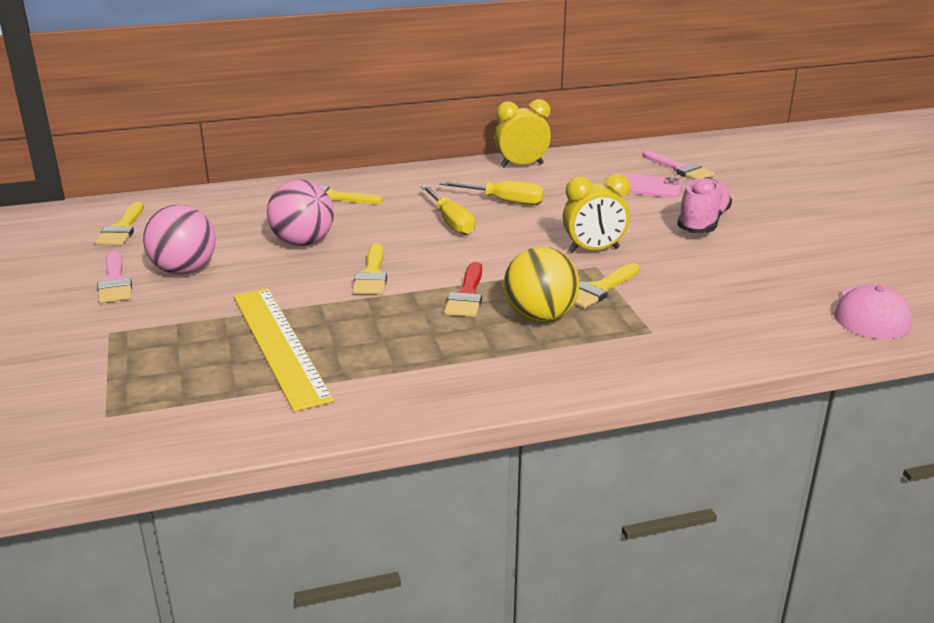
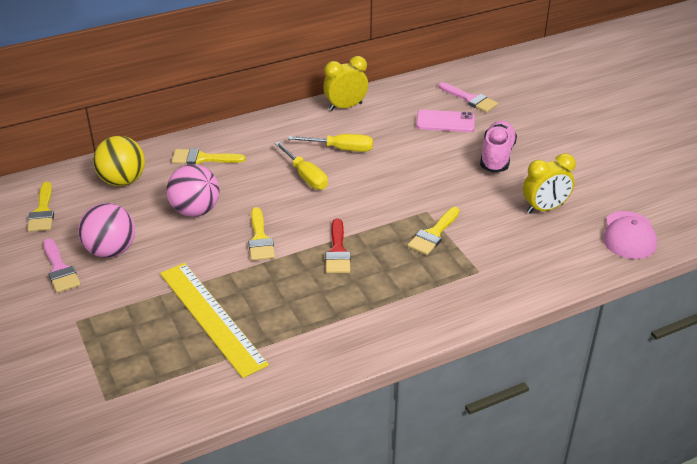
camera: 10 degrees left, 10 degrees up
(539, 317) = (396, 267): yellow ball -> yellow ball (123, 181)
(593, 250) = (421, 194): yellow clock -> yellow clock (544, 209)

